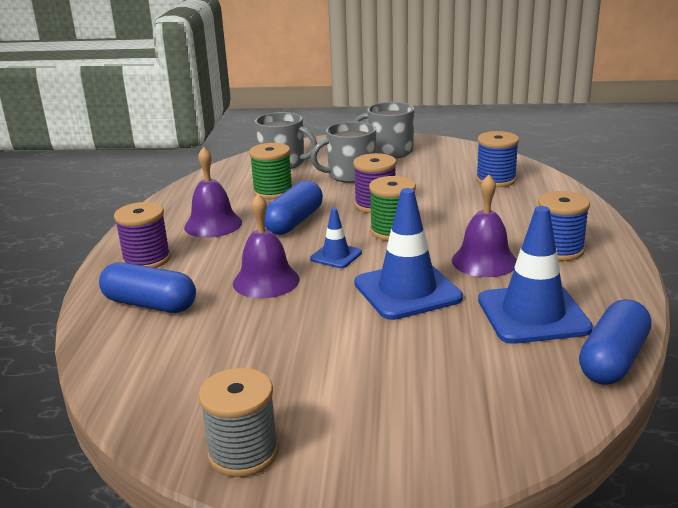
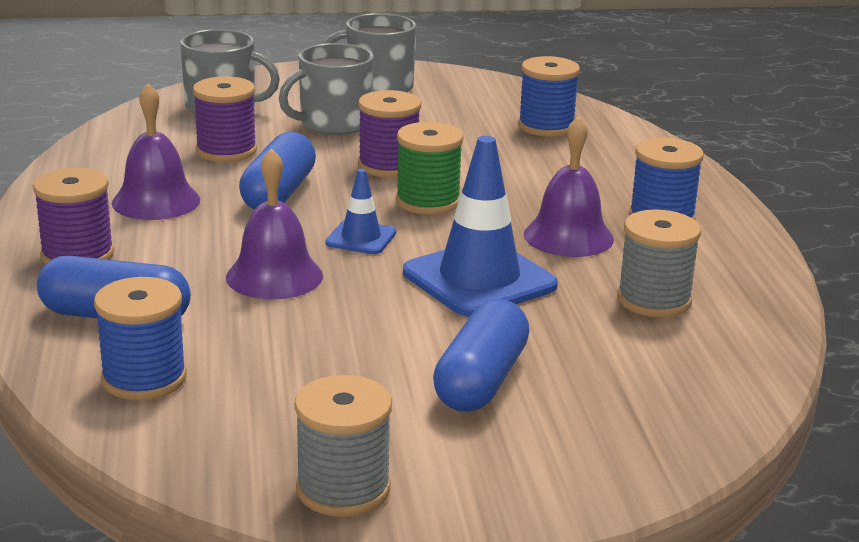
camera: 15 degrees left, 0 degrees up
(146, 352) = (144, 379): none -> blue spool
(273, 192) = (226, 151): green spool -> purple spool
(533, 314) = (654, 300): blue traffic cone -> grey spool
(613, 360) = (767, 348): blue capsule -> blue capsule (481, 380)

